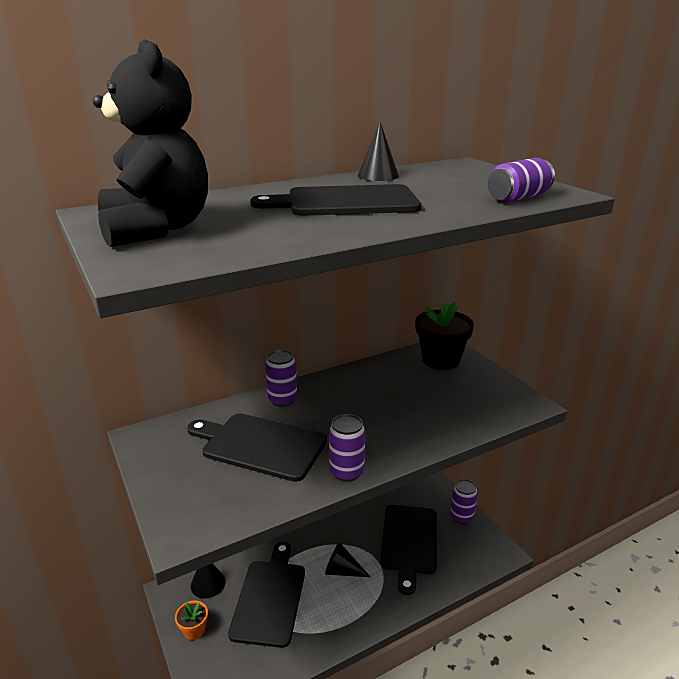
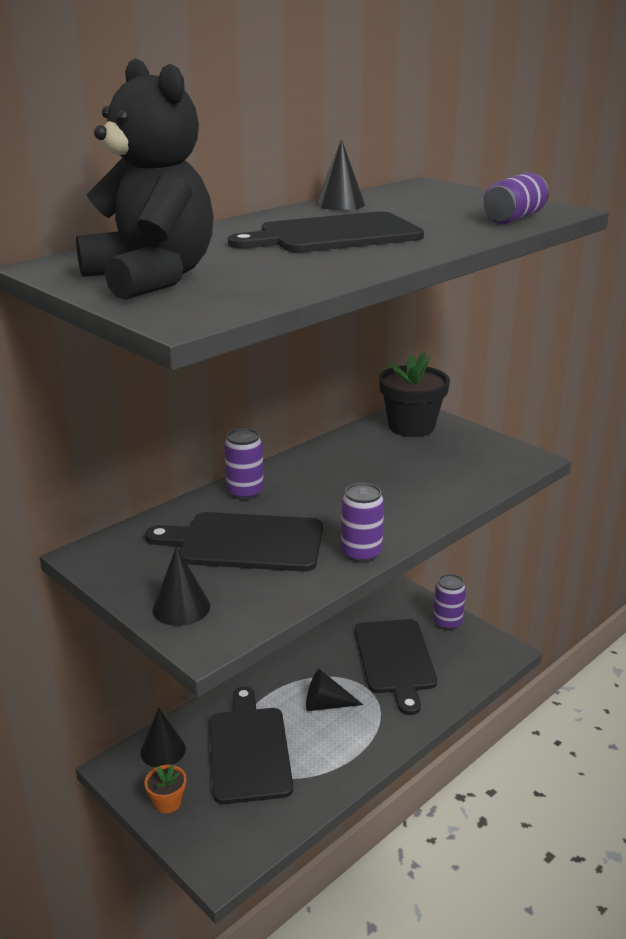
camera: 15 degrees left, 0 degrees up
(180, 497) = (181, 607): none -> black cone

